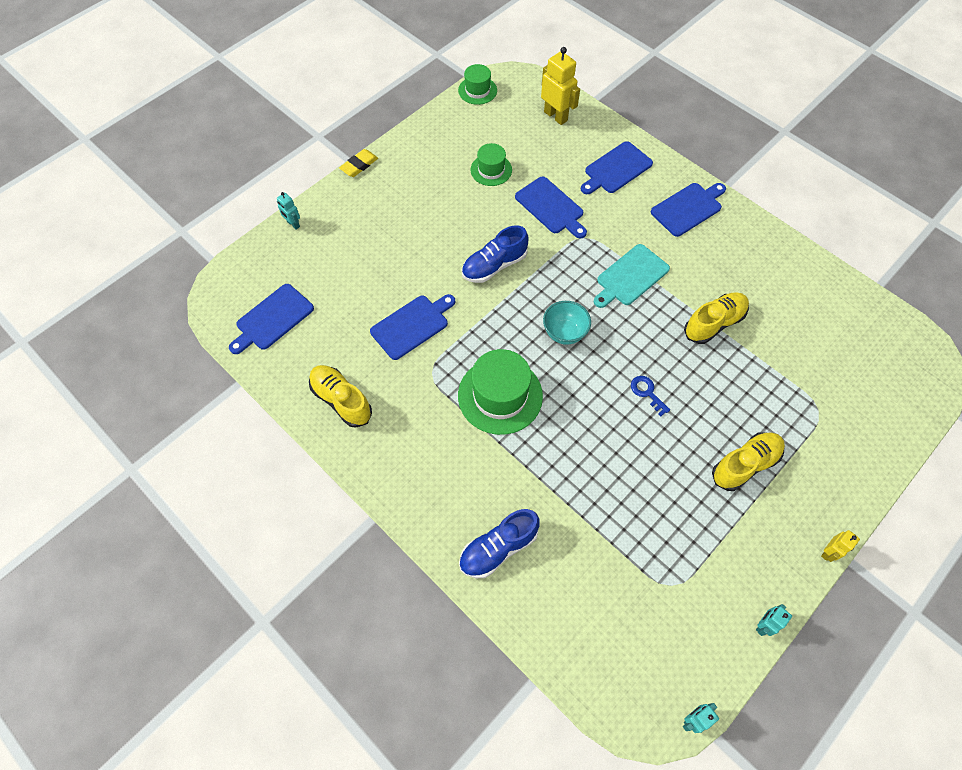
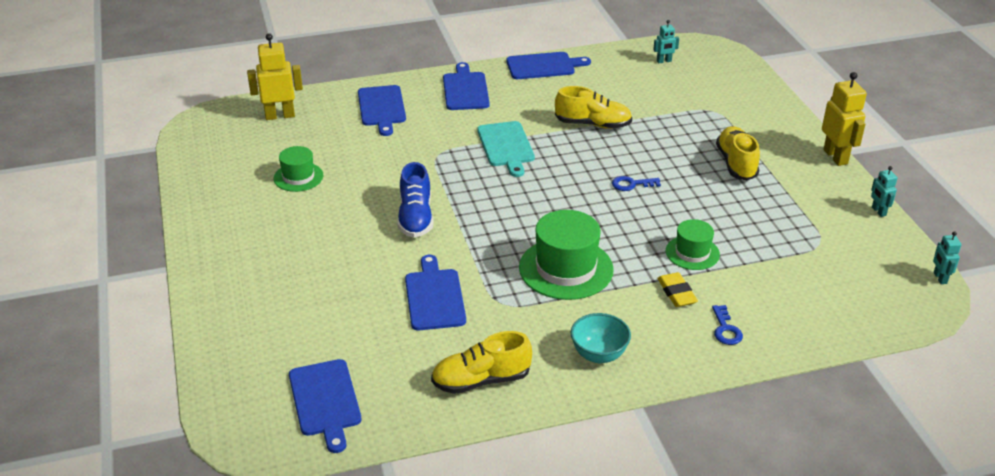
camera: 60 degrees left, 25 degrees down
(293, 224) = (209, 340): turquoise robot -> turquoise robot (664, 61)
(359, 165) = (185, 261): yellow eraser -> yellow eraser (676, 293)
(477, 90) = (187, 148): green hat -> green hat (692, 253)
(498, 548) = (725, 329): blue shoe -> blue key
(551, 207) = (384, 159): blue cutting board -> blue cutting board (543, 66)
(564, 333) = (531, 205): turquoise bowl -> turquoise bowl (599, 355)
(714, 323) = (593, 124): yellow shoe -> yellow shoe turned 105 degrees clockwise
(828, 552) = (836, 157): yellow robot -> yellow robot, size x1.88

